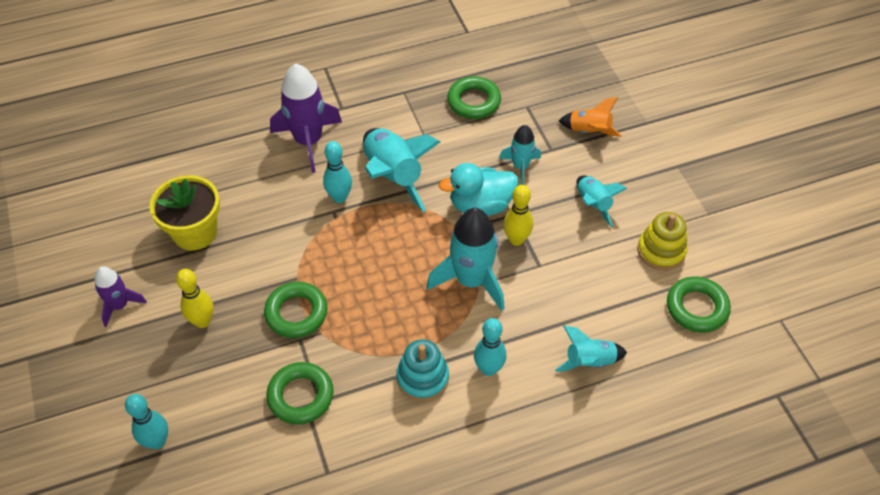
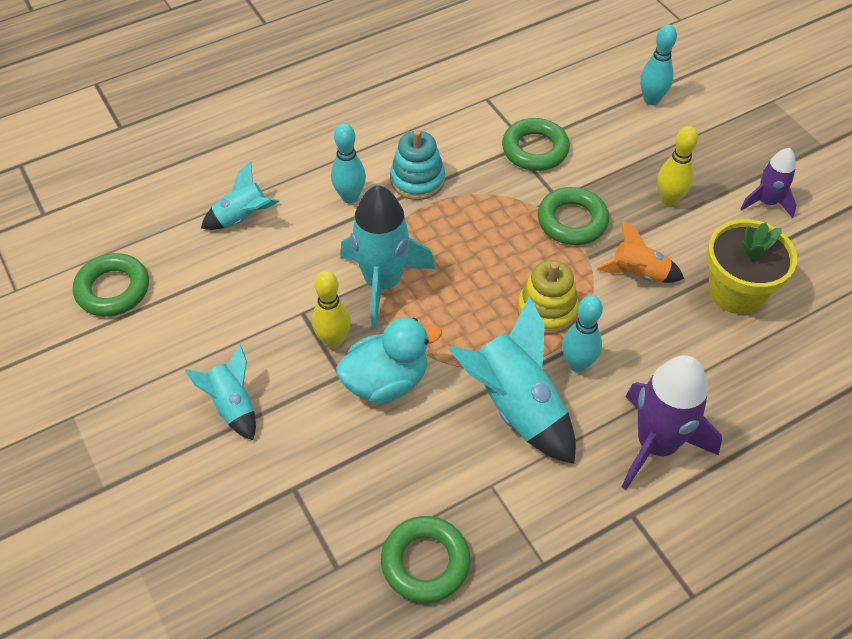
camera: 170 degrees right, 0 degrees up
(520, 166) = (337, 450): turquoise rocket -> none
(589, 131) = (234, 531): orange rocket -> orange rocket (638, 274)
(661, 251) = (146, 353): yellow stacking toy -> yellow stacking toy (547, 310)

